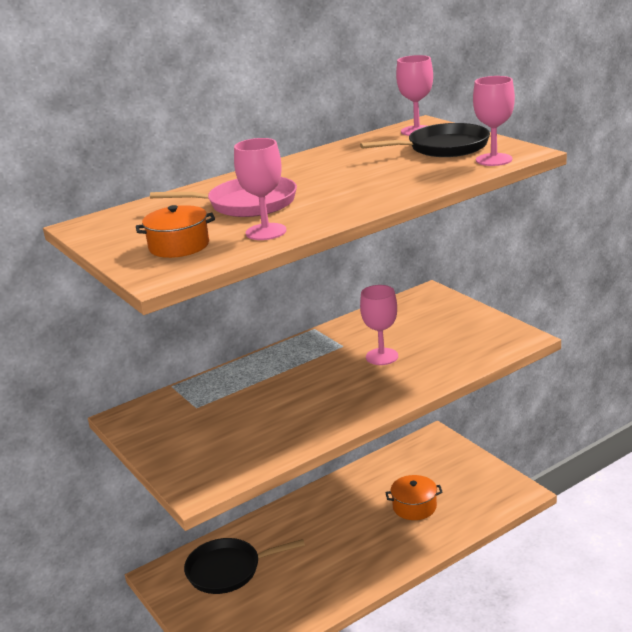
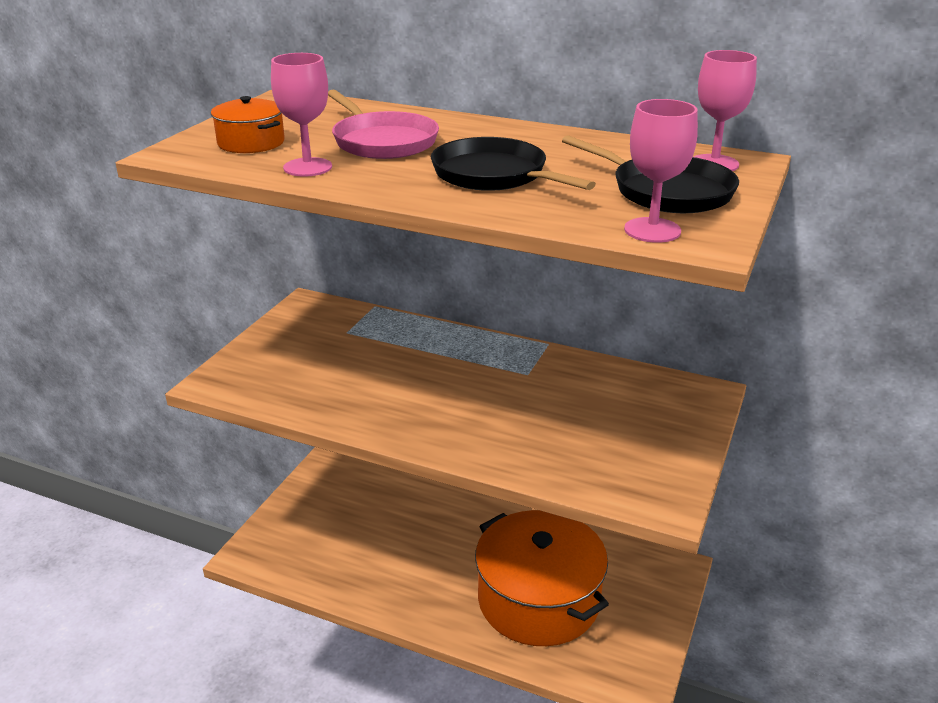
camera: 55 degrees right, 5 degrees up
(227, 570) = (355, 504): black pan -> black pan (493, 175)
(382, 356) = (525, 407): pink goblet -> none
(414, 507) = (538, 600): orange pot -> orange pot, size x2.23

